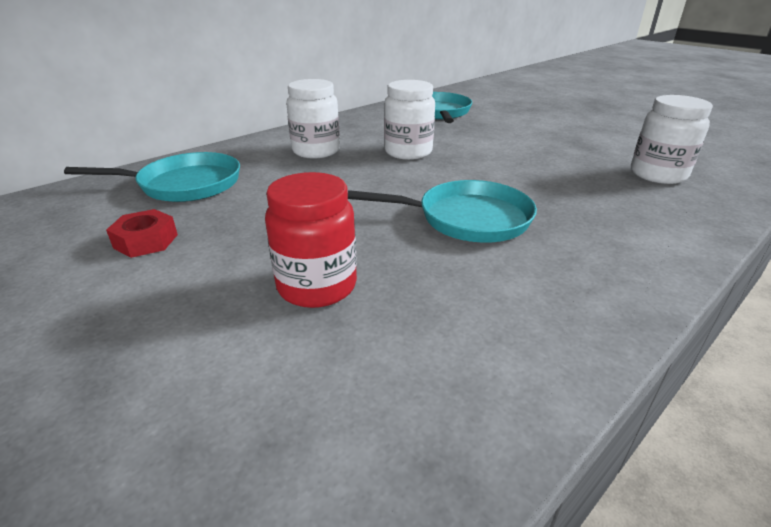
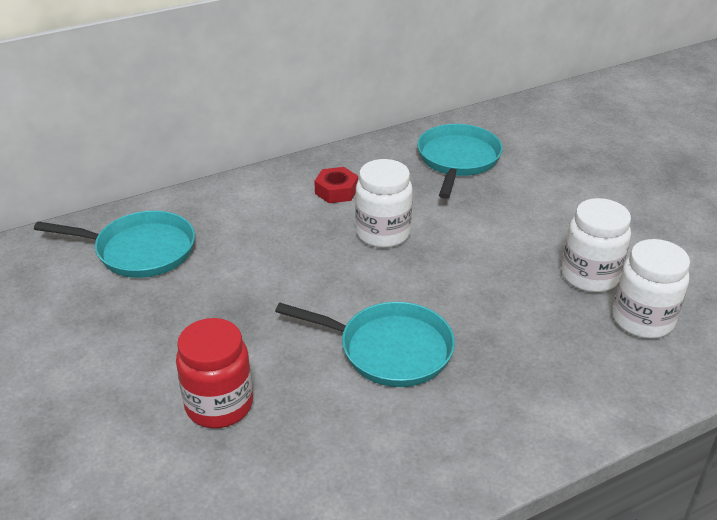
camera: 15 degrees right, 5 degrees up
(146, 241) = (94, 324): red nut -> red nut (336, 191)
(316, 151) = (284, 216): white jar -> white jar (589, 276)

